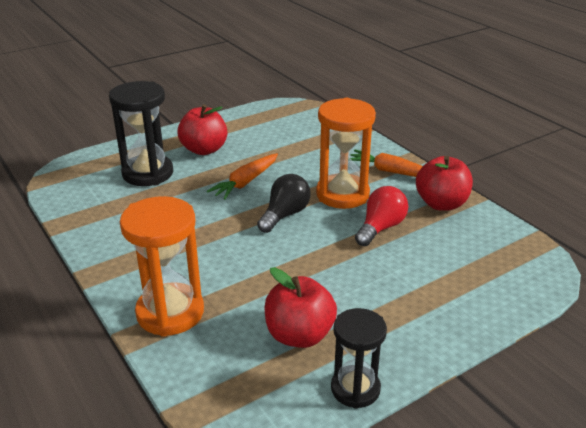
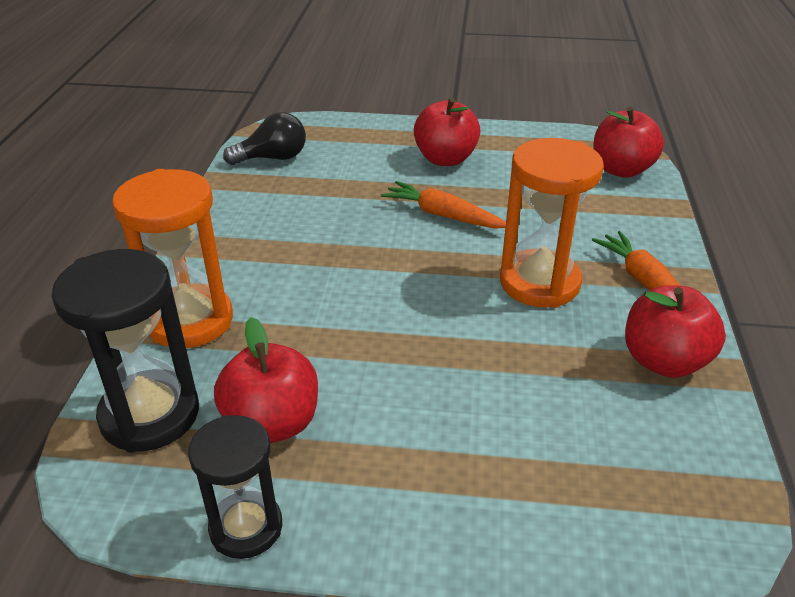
camera: 40 degrees right, 5 degrees up
(148, 173) = (356, 162): black hourglass -> black hourglass (150, 415)
(246, 182) = (443, 215): orange carrot -> orange carrot turned 45 degrees clockwise
(285, 215) = (438, 274): black light bulb -> black light bulb (273, 158)
(310, 118) = (621, 170): none -> red apple
(380, 228) = (534, 349): red light bulb -> none

